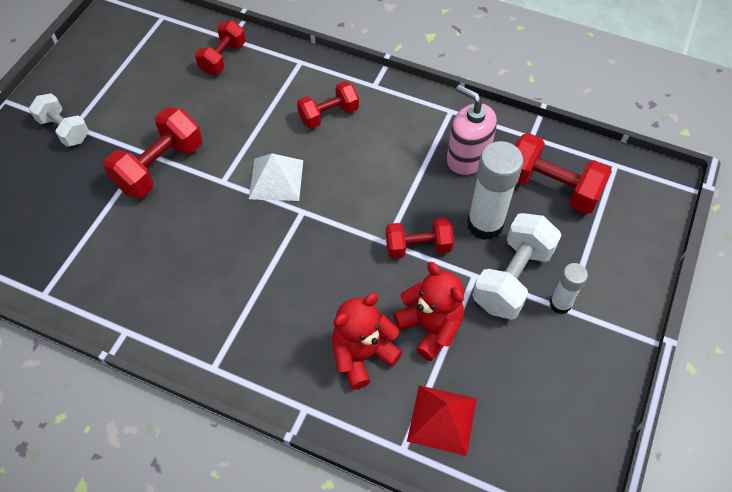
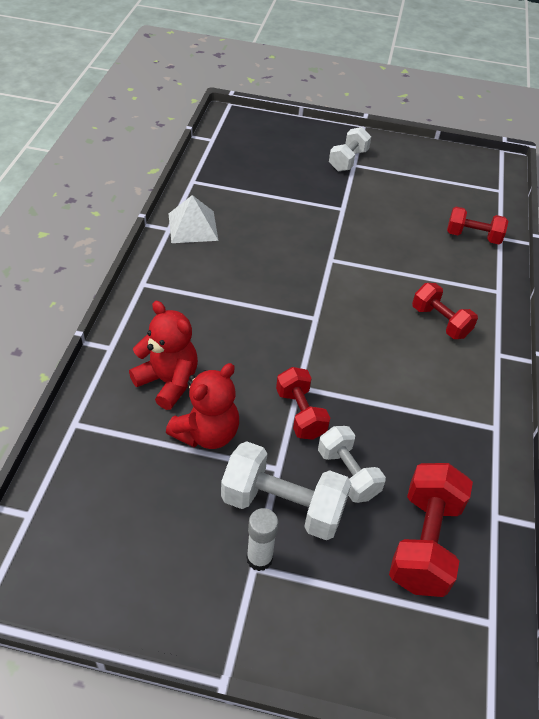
camera: 75 degrees right, 10 degrees down
(160, 167) = (331, 219): red dumbbell -> none
(276, 179) = (346, 294): white pyramid -> white pyramid (193, 226)
(442, 419) = (106, 452): red pyramid -> none
(467, 158) = (433, 449): pink soap dispenser -> none
(485, 224) = (348, 473): white glue stick -> white dumbbell

